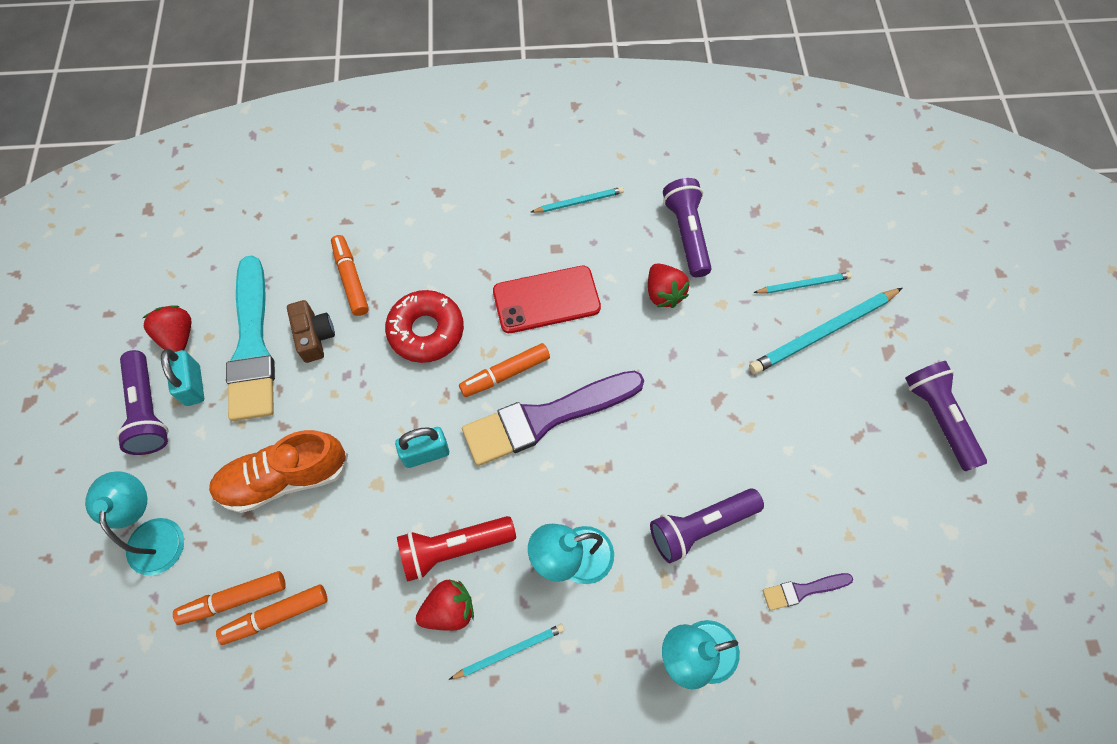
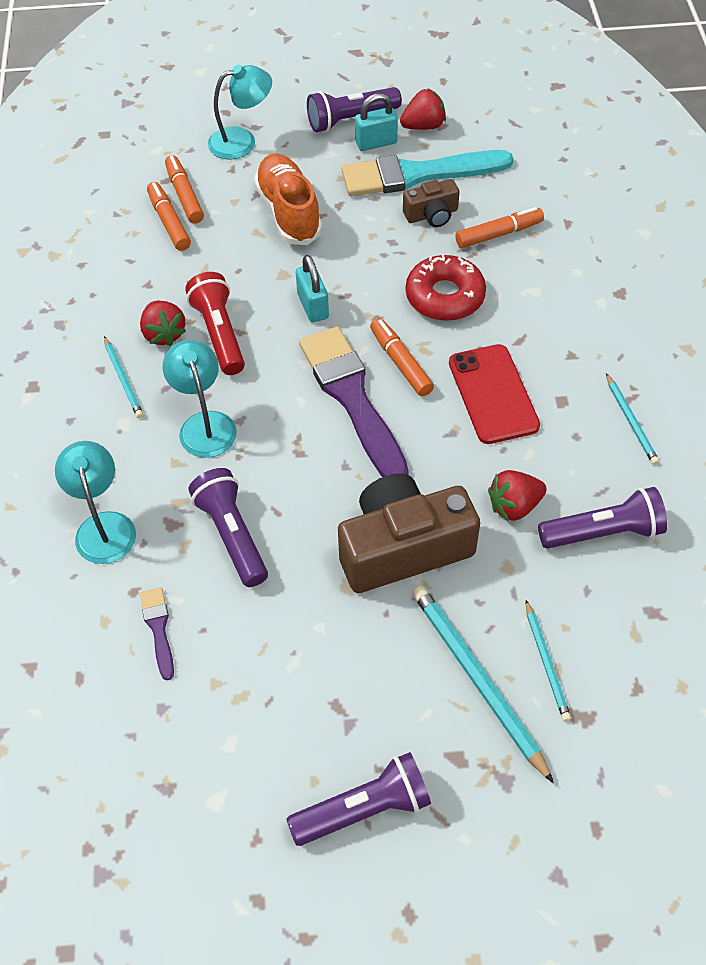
camera: 90 degrees right, 10 degrees down
(708, 380) = (403, 548): none -> brown camera

